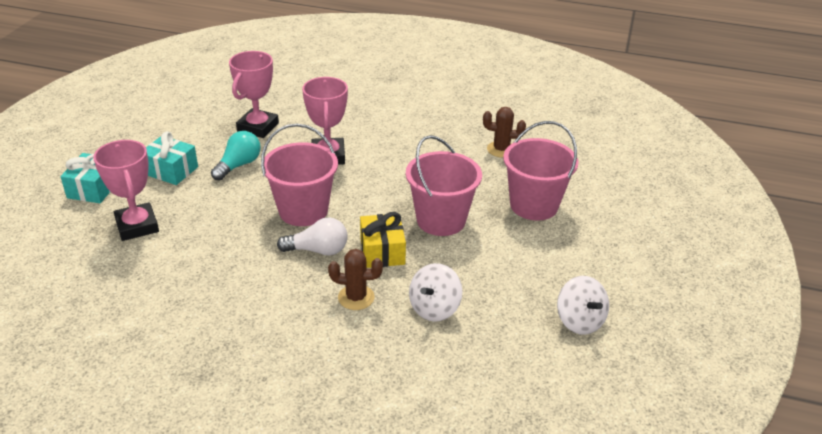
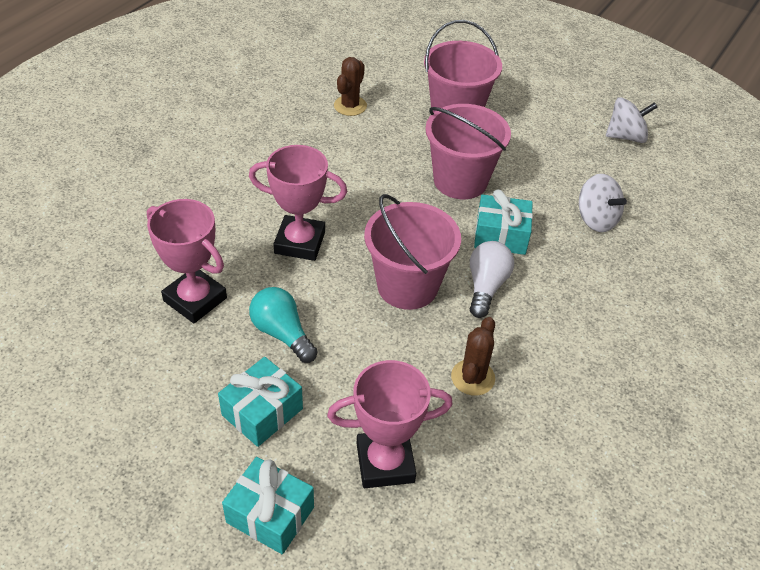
camera: 75 degrees left, 10 degrees up
(356, 297) = (571, 271): brown cactus -> brown cactus (473, 377)
(382, 251) = (500, 236): yellow gift -> turquoise gift

